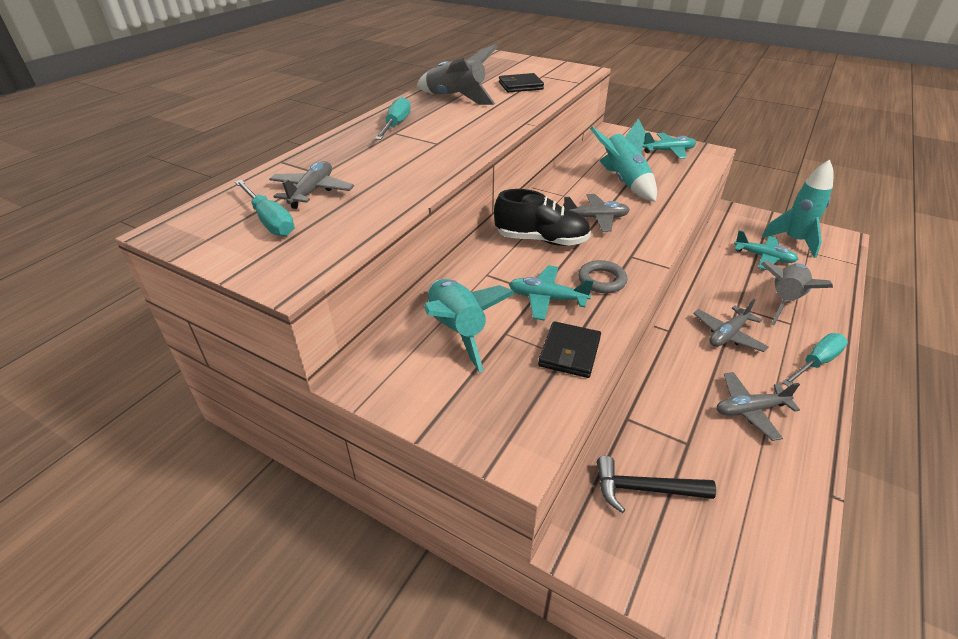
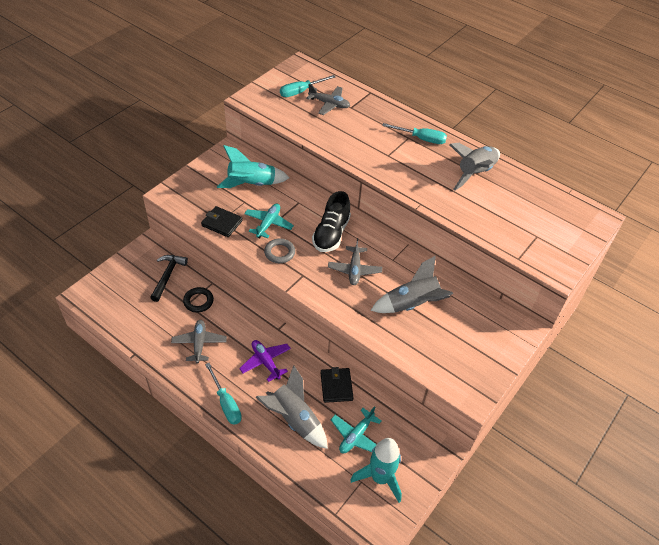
camera: 95 degrees right, 10 degrees up
(520, 86) = (506, 216): black wallet -> black wallet (336, 386)
(624, 181) = (412, 304): turquoise rocket -> grey rocket
(668, 151) = (473, 359): turquoise plane -> none
(674, 428) = (198, 301): none -> black ring
(727, 335) = (266, 362): grey plane -> purple plane

